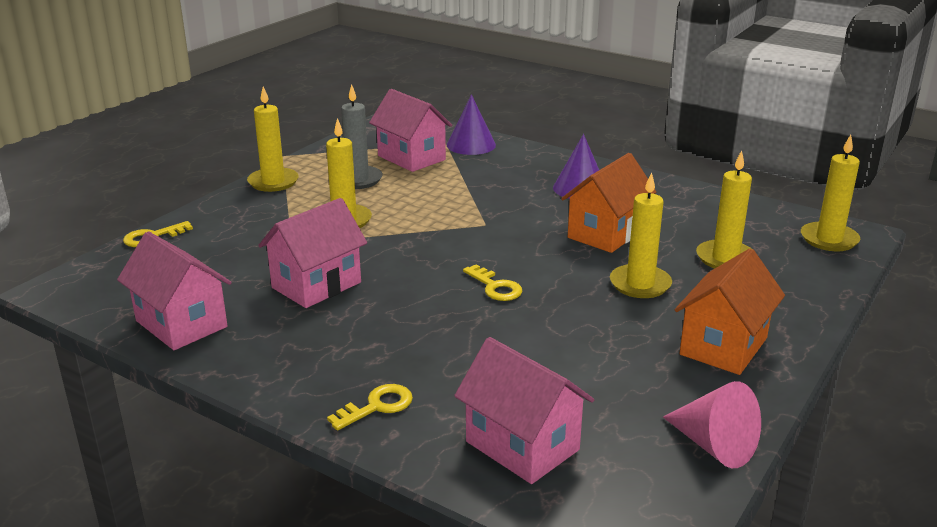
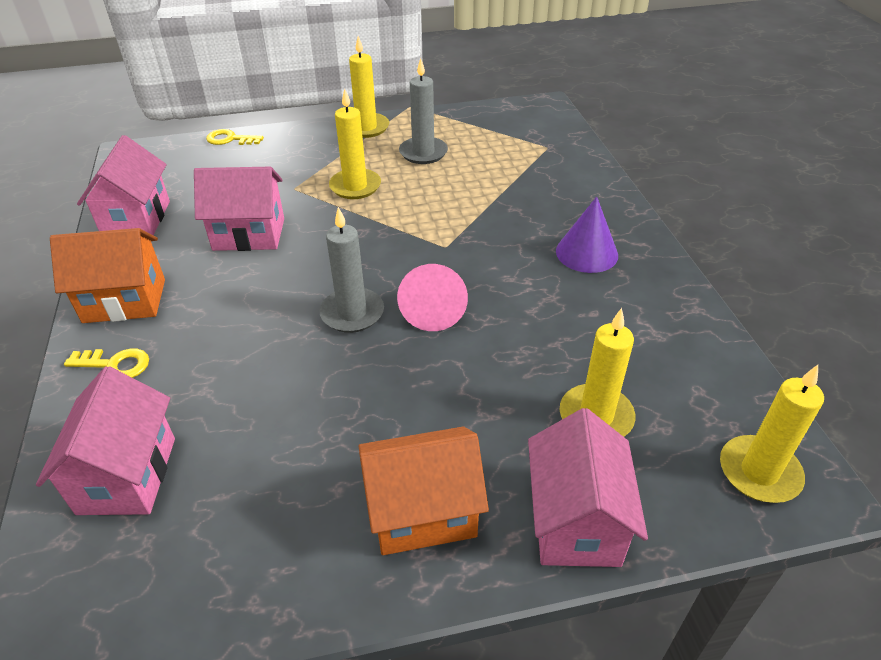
camera: 45 degrees right, 15 degrees up
(411, 158) = (496, 150): pink house -> pink house (575, 521)
(471, 145) = (565, 159): purple cone -> none
(495, 287) = (352, 313): yellow key -> grey candle
(606, 233) = (528, 315): orange house -> orange house (124, 301)
(640, 284) = (466, 389): yellow candle -> none
(714, 445) = (236, 607): pink cone -> pink cone (433, 310)

